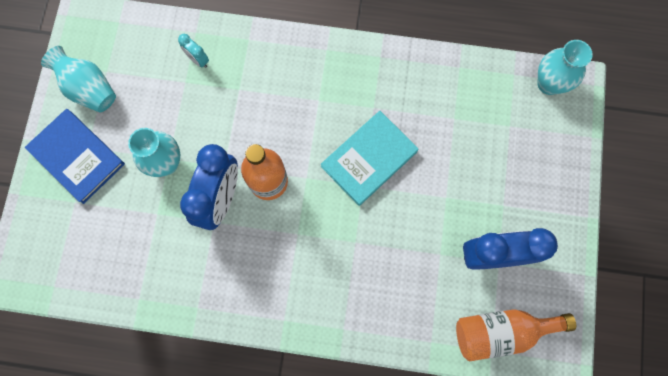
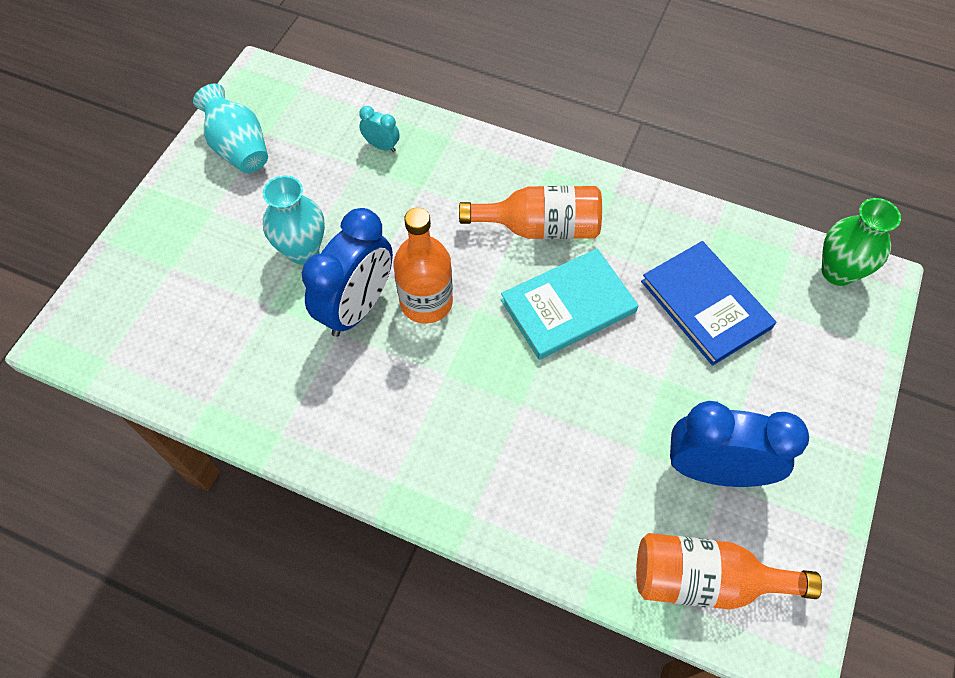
camera: 15 degrees right, 15 degrees down
(77, 157) = (195, 218): blue book -> blue book (705, 304)
(198, 60) = (381, 146): turquoise clock -> turquoise clock turned 150 degrees clockwise
(334, 100) = (540, 227): none -> orange bottle
(549, 84) = (838, 271): turquoise vase -> green vase

